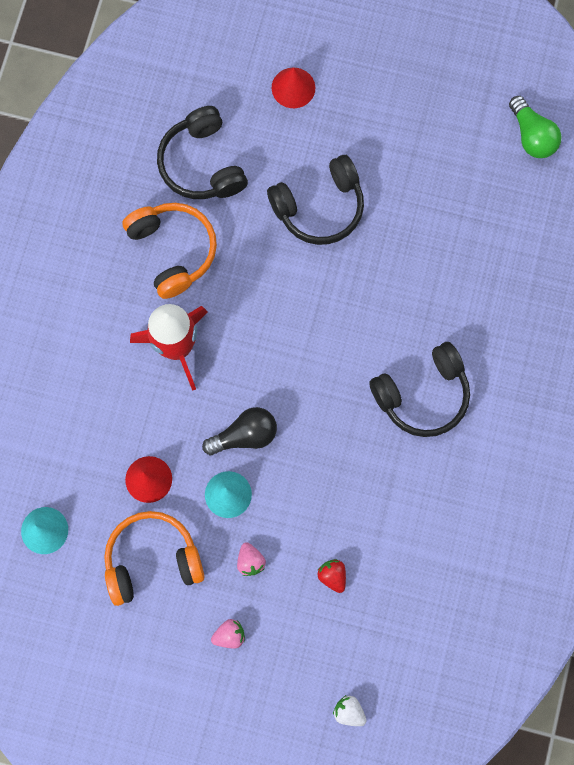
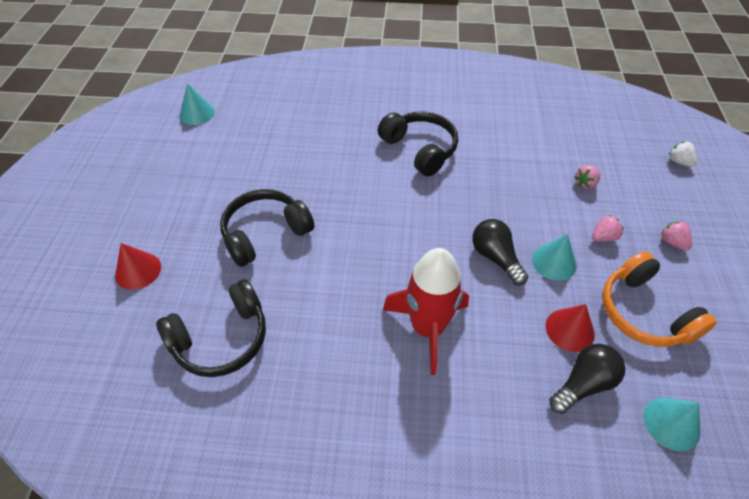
camera: 100 degrees left, 25 degrees down
(94, 469) = (583, 384): none -> black light bulb
(173, 250) = (323, 350): orange headphones -> none
(319, 207) = (265, 233): black headphones -> black headphones turned 90 degrees counterclockwise
(332, 576) = (585, 183): red strawberry -> pink strawberry
(349, 711) = (679, 162): white strawberry -> white strawberry turned 120 degrees clockwise
(532, 136) = (197, 113): green light bulb -> turquoise cone

